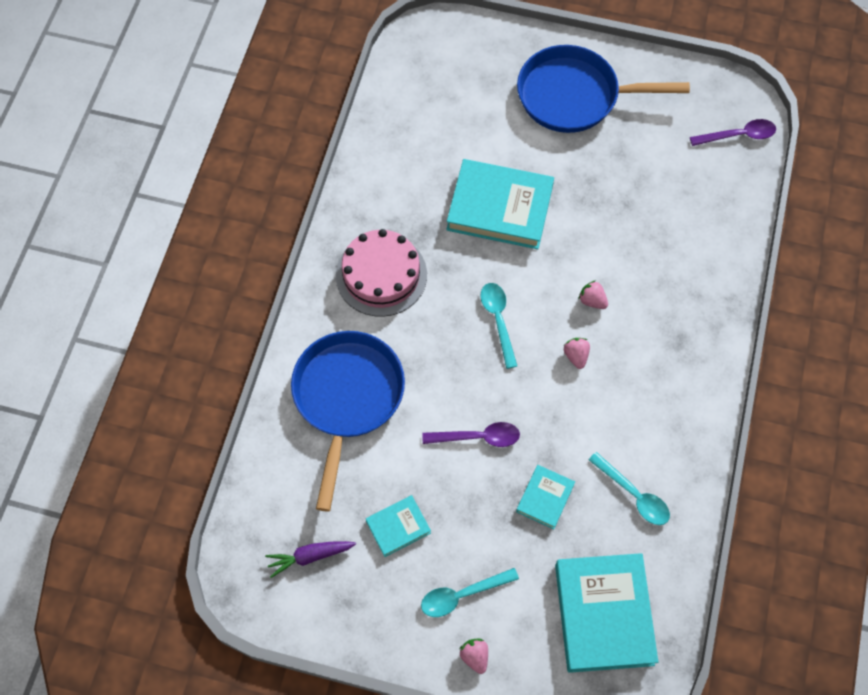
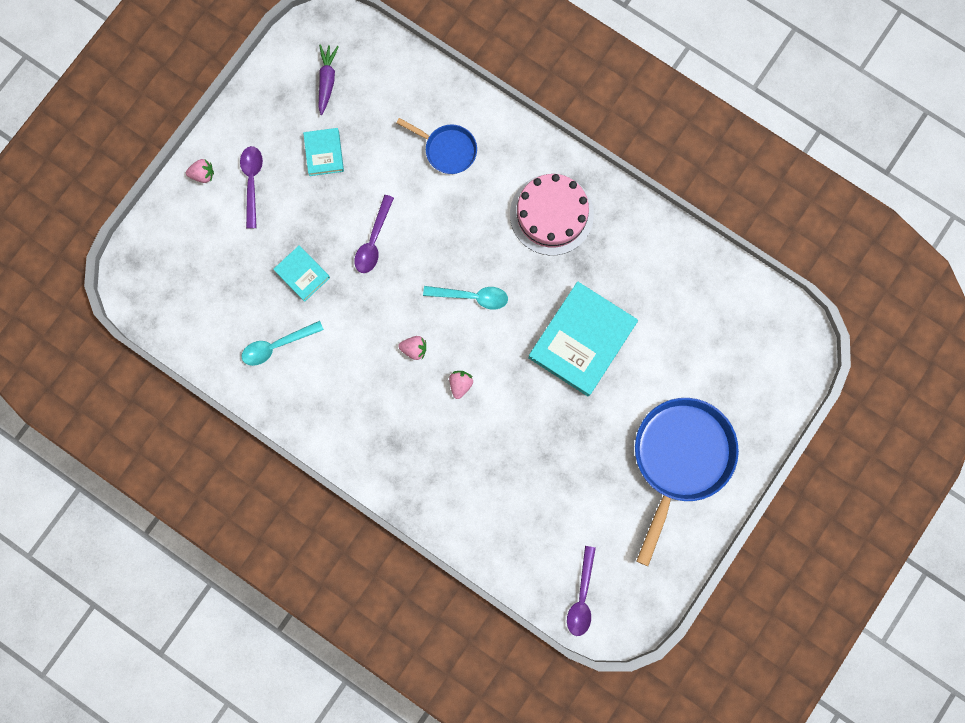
camera: 110 degrees right, 15 degrees up
(347, 398) = (447, 150): blue pan -> blue pan, size x0.52
(462, 595) = (252, 182): turquoise spoon -> purple spoon
(592, 301) = (460, 384): pink strawberry -> pink strawberry turned 45 degrees counterclockwise
(603, 614) = (194, 282): turquoise book -> none

